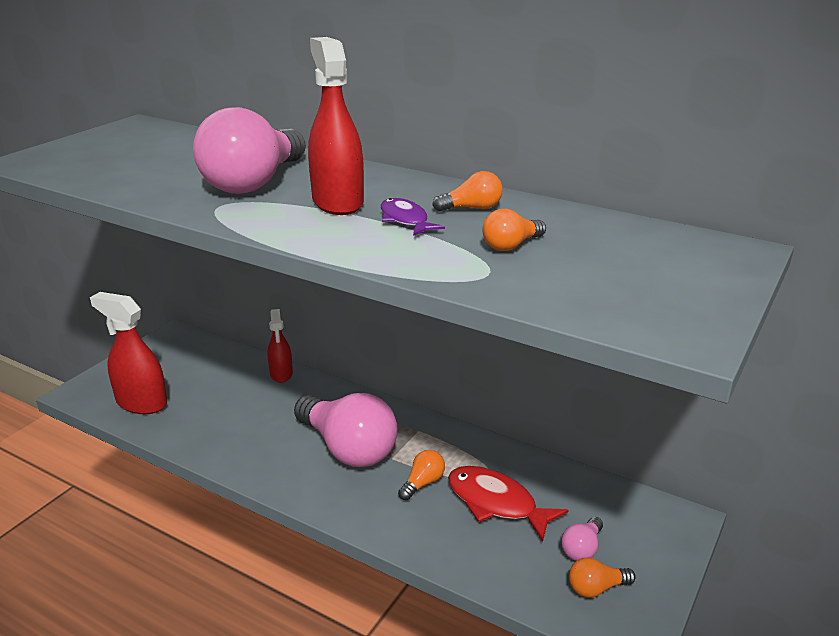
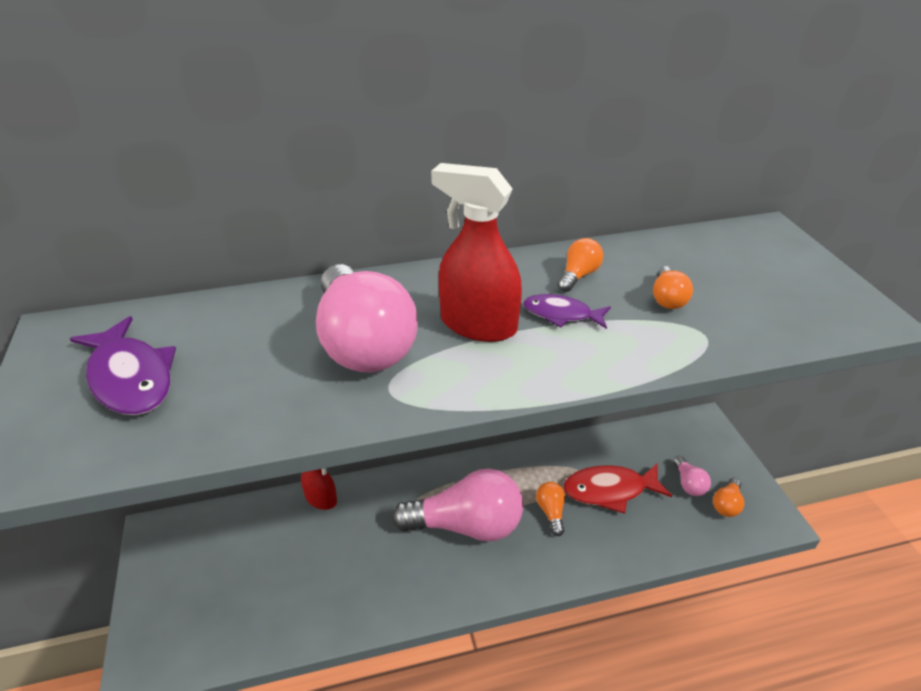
camera: 45 degrees left, 10 degrees up
(124, 151) = (130, 378): none -> purple fish
(141, 403) = (229, 625): red spray bottle -> none

